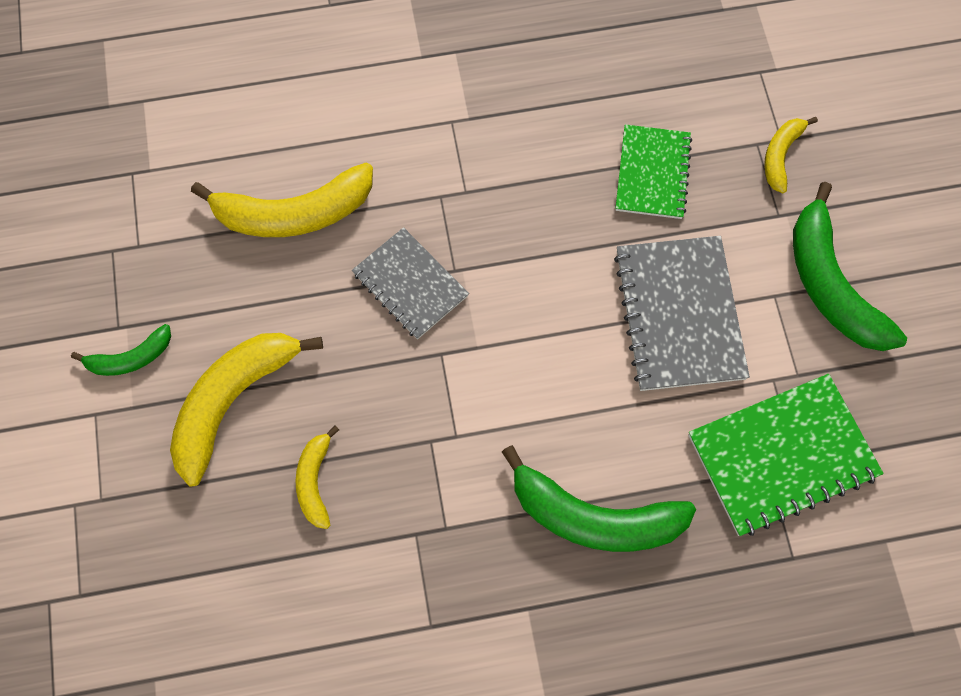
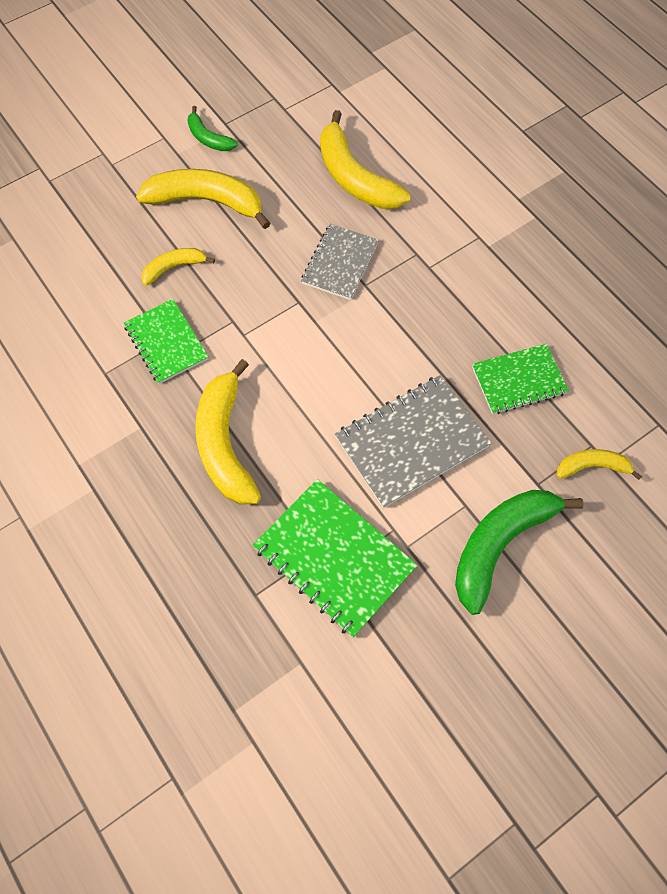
camera: 65 degrees right, 5 degrees down
(423, 533) = (166, 342): none -> green notebook
(594, 516) = (225, 443): green banana -> yellow banana

